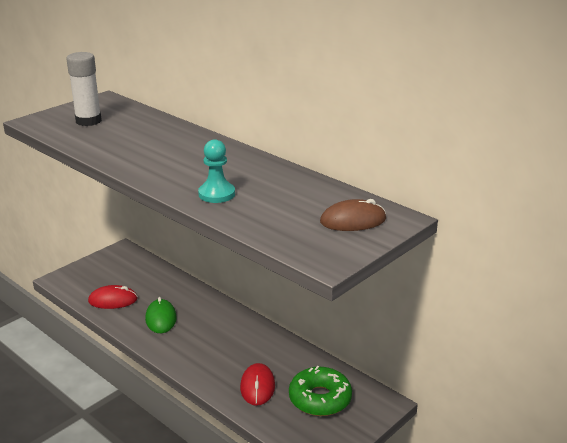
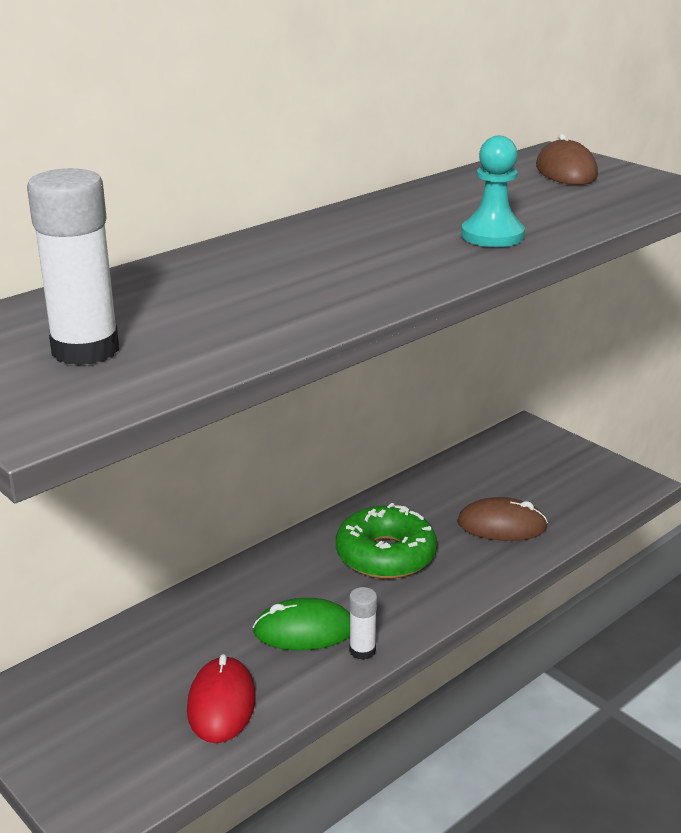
camera: 85 degrees left, 0 degrees up
(144, 337) = (362, 650): none -> white glue stick
(257, 386) = (501, 525): red mouse -> brown mouse
(320, 399) = (524, 475): green donut -> green donut (385, 555)

